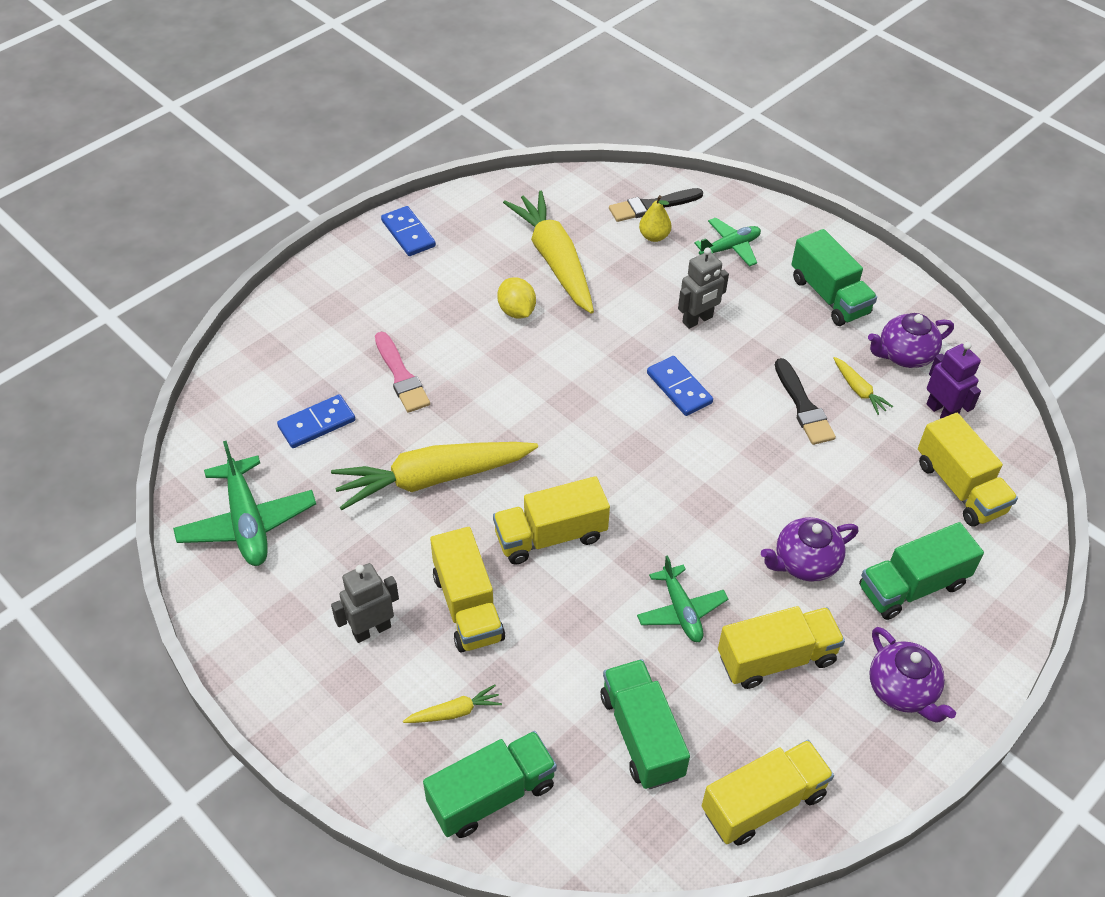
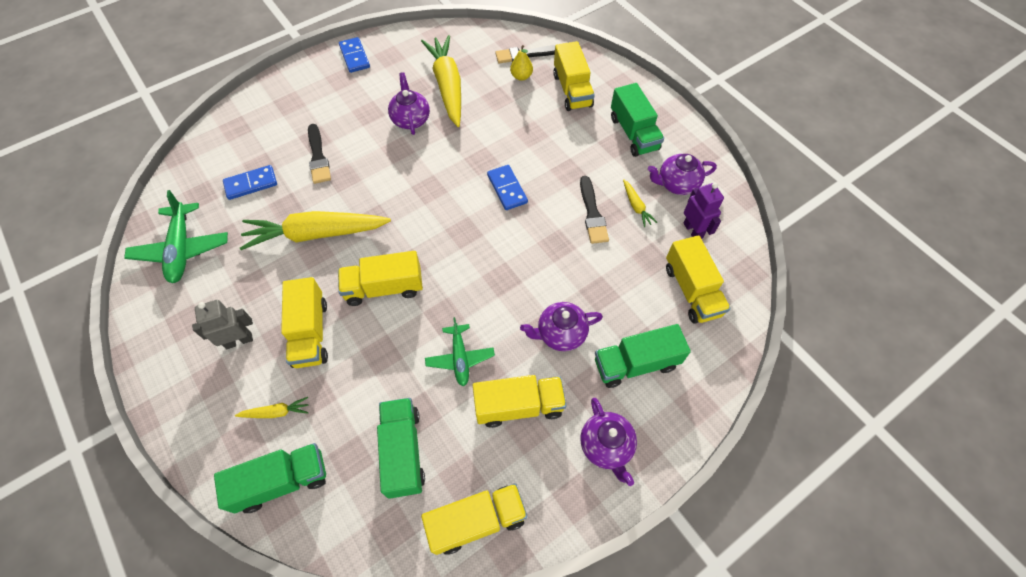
camera: 10 degrees right, 10 degrees up
(401, 376) = (318, 157): pink brush -> black brush
(516, 311) = (411, 119): yellow lemon -> purple teapot
(697, 320) = (534, 140): grey robot -> none
(729, 248) = (572, 90): green plane -> yellow truck

